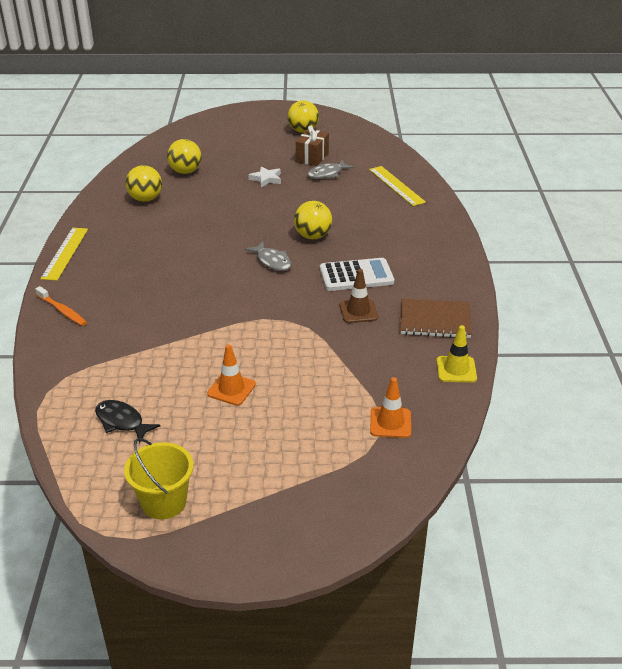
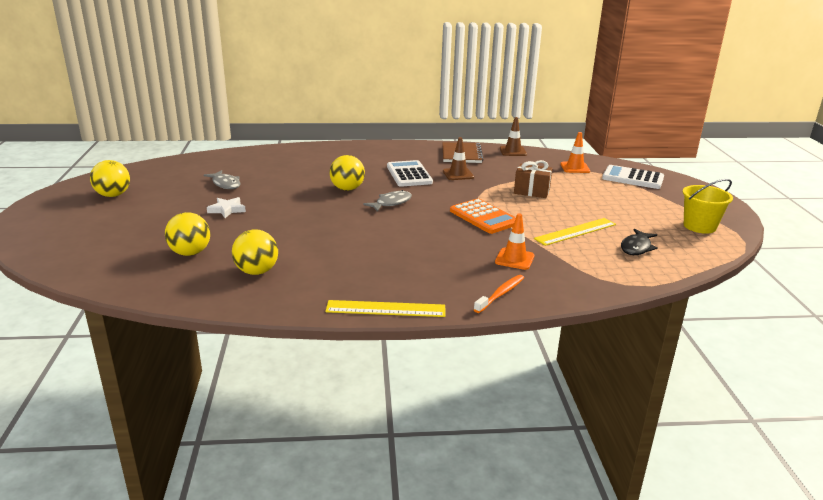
camera: 95 degrees left, 10 degrees down
(226, 318) = (484, 217): none -> orange calculator
(231, 389) = (572, 211): orange traffic cone -> orange traffic cone (514, 259)
(312, 157) = (184, 190): brown gift -> brown gift (531, 191)
(348, 480) = (632, 178): none -> white calculator
(396, 185) = (259, 160): yellow ruler -> yellow ruler (575, 231)
(456, 369) = (513, 151): yellow traffic cone -> brown traffic cone

